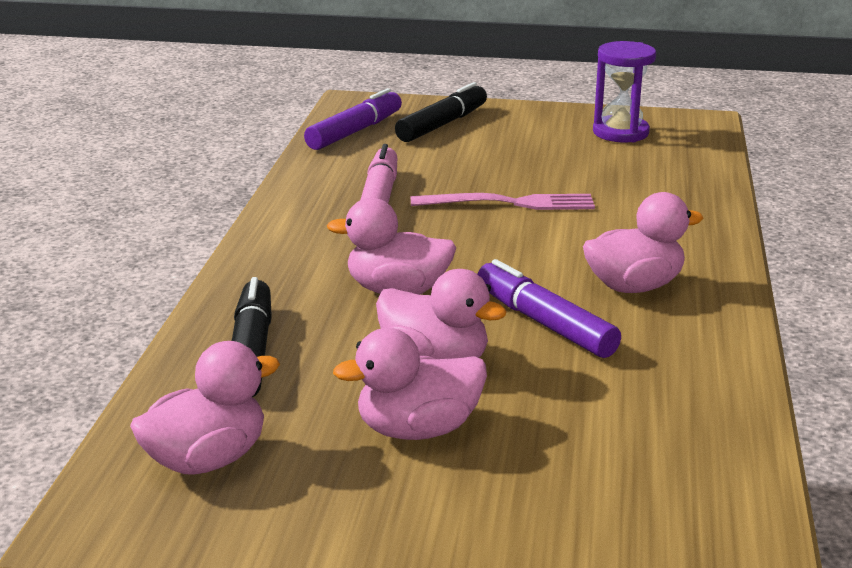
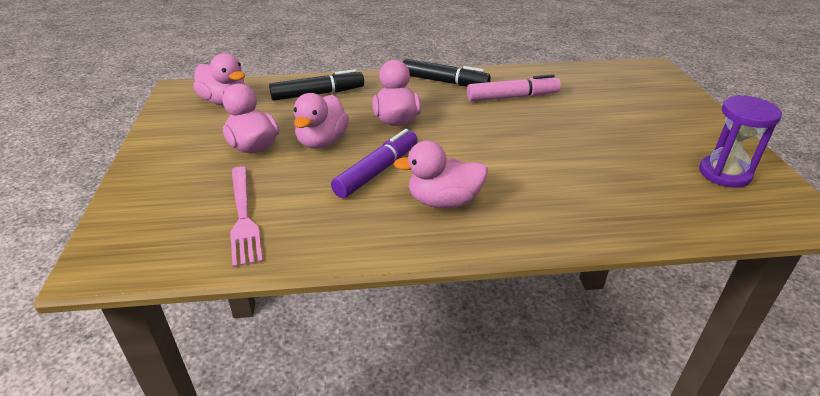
camera: 75 degrees right, 10 degrees up
(355, 132) = (605, 75): purple marker -> none
(442, 124) = (651, 100): black marker -> black marker (444, 82)
(510, 203) = (541, 140): pink fork -> pink fork (243, 217)
(634, 286) = (443, 201): pink duck -> pink duck turned 120 degrees clockwise

